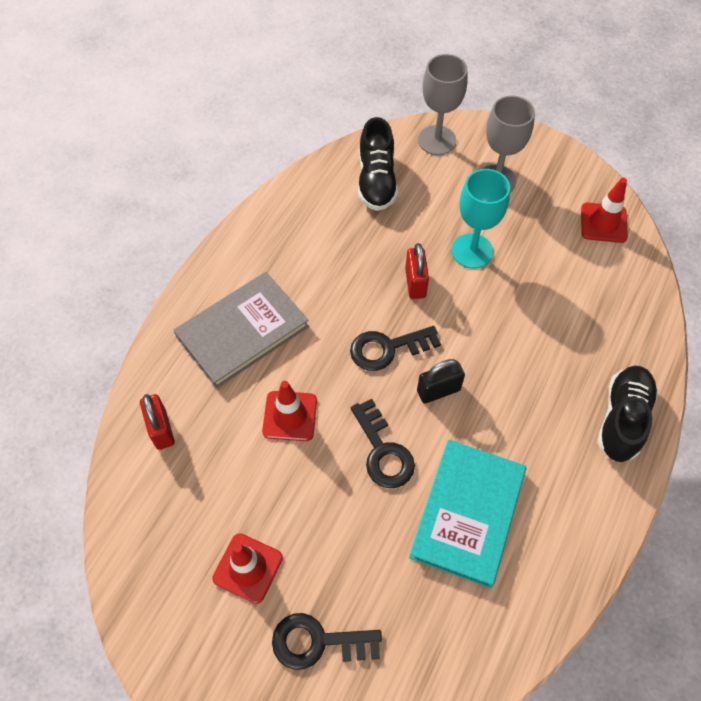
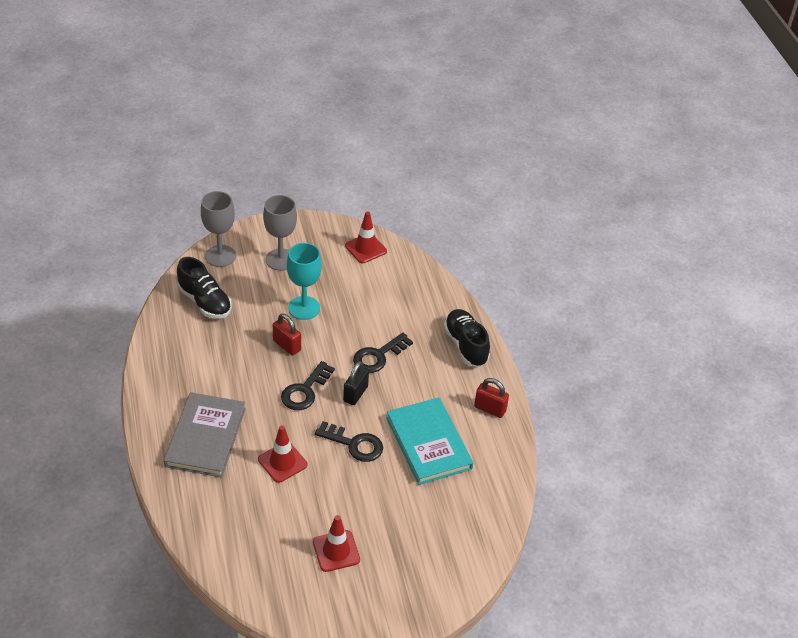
camera: 45 degrees left, 15 degrees down
(161, 429) = (210, 521): red padlock -> red padlock (490, 409)
(318, 642) = (409, 556): black key -> black key (378, 356)

